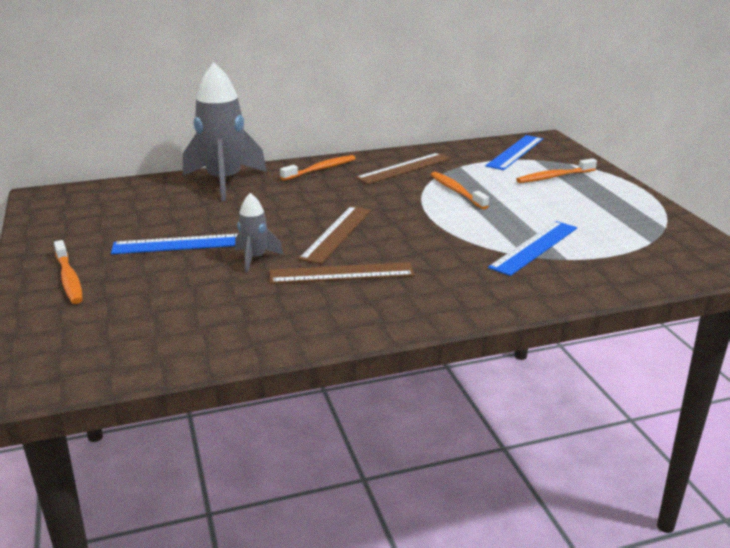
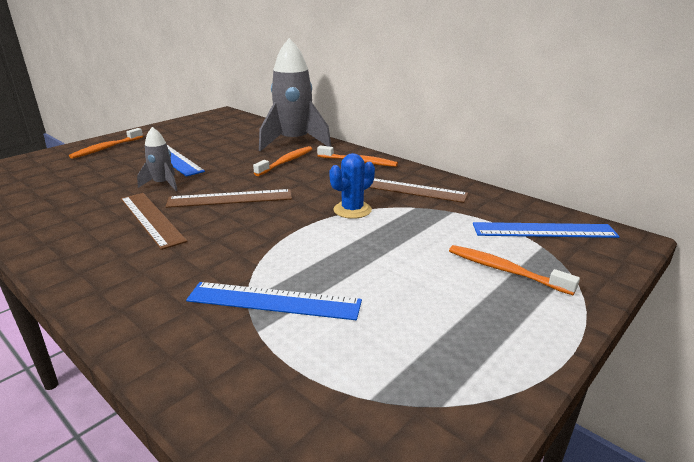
camera: 60 degrees right, 0 degrees up
(420, 194) = (352, 210): none -> blue cactus
(456, 191) = (382, 224): orange toothbrush -> orange toothbrush (286, 162)

